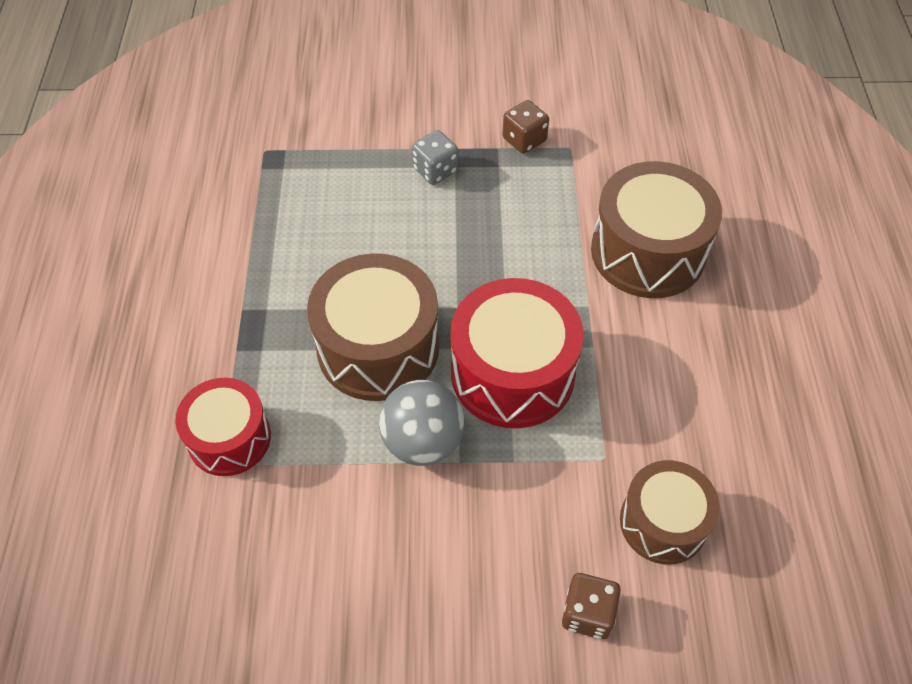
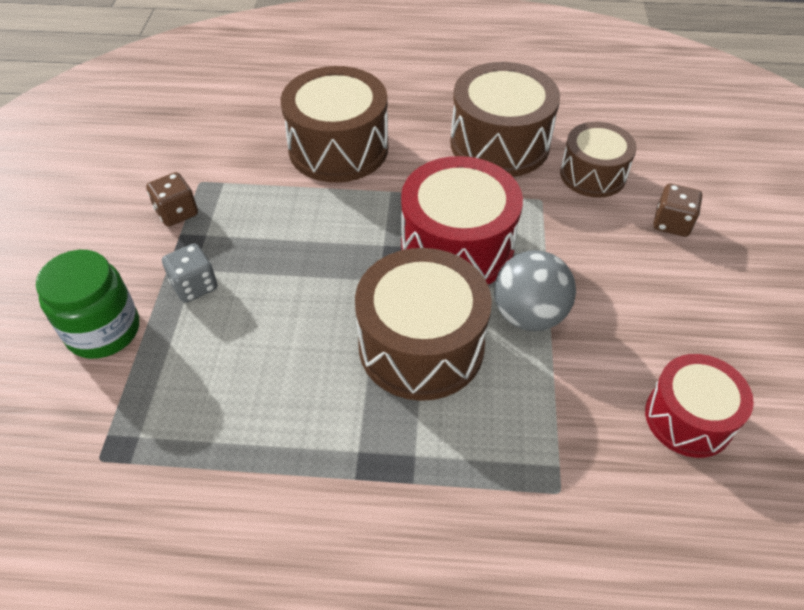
camera: 85 degrees left, 5 degrees down
(229, 438) = (529, 485): red drum -> red drum (688, 418)
(382, 123) = (103, 330): none -> green jar
(698, 413) = (499, 143): none -> brown drum

